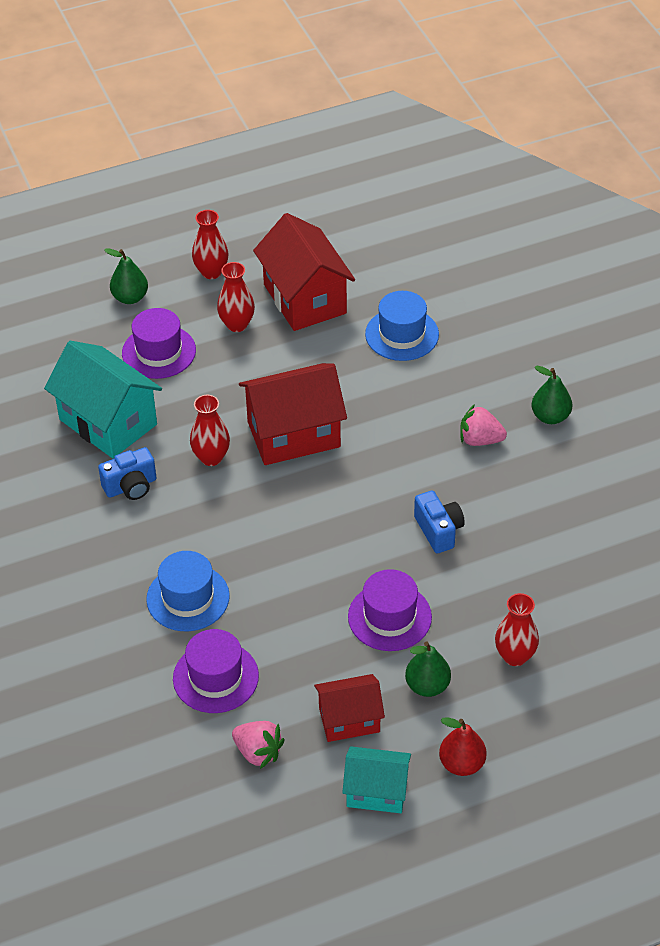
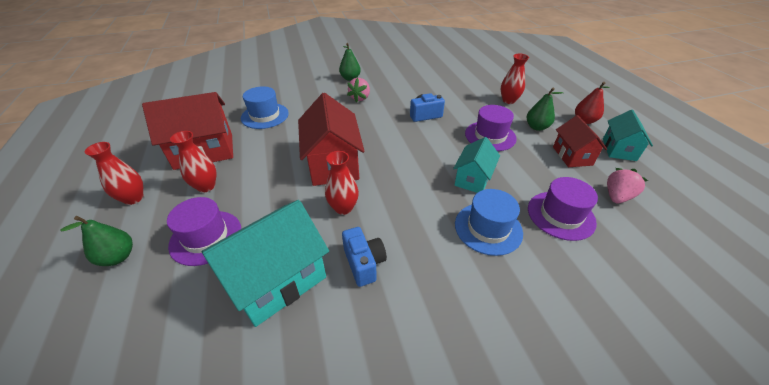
camera: 85 degrees left, 5 degrees down
(279, 588) = (473, 179): none -> turquoise house

